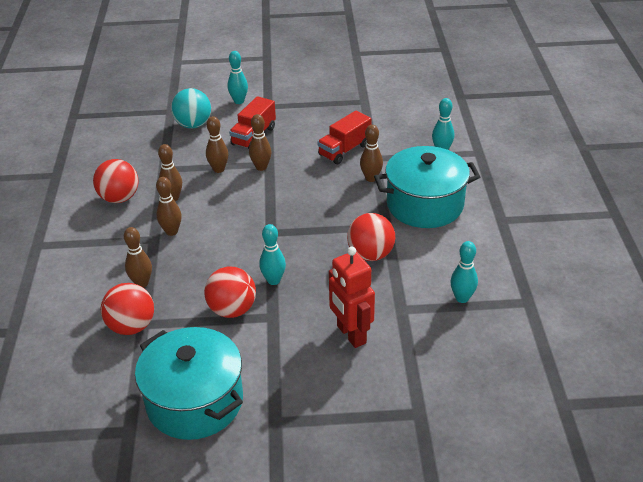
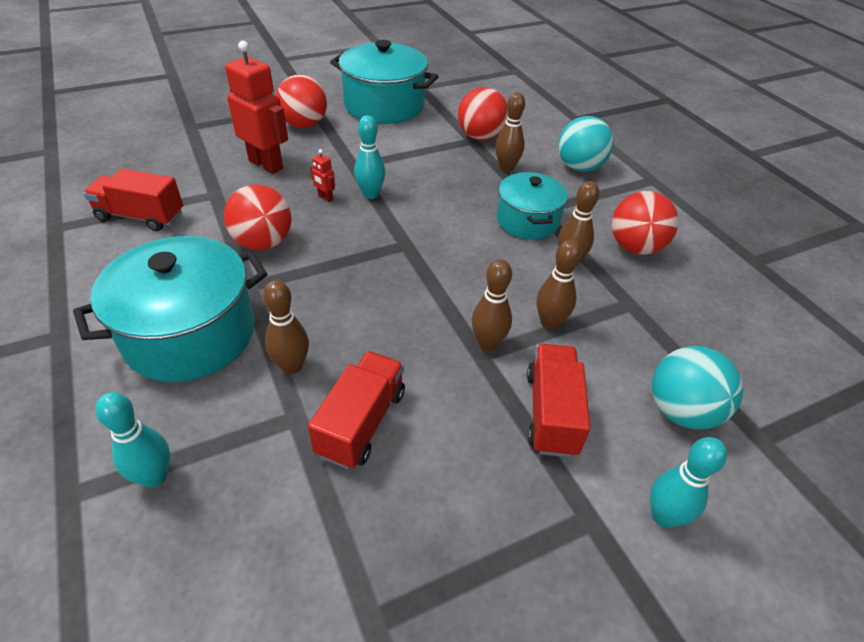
camera: 155 degrees right, 5 degrees up
(80, 270) = (579, 167): none -> turquoise ball
(171, 231) = (527, 221): brown bowling pin -> turquoise pot
(232, 310) = (397, 163): red ball -> red ball (304, 125)
(311, 285) = (325, 198): none -> red robot
(462, 298) = (141, 216): turquoise bowling pin -> red truck

